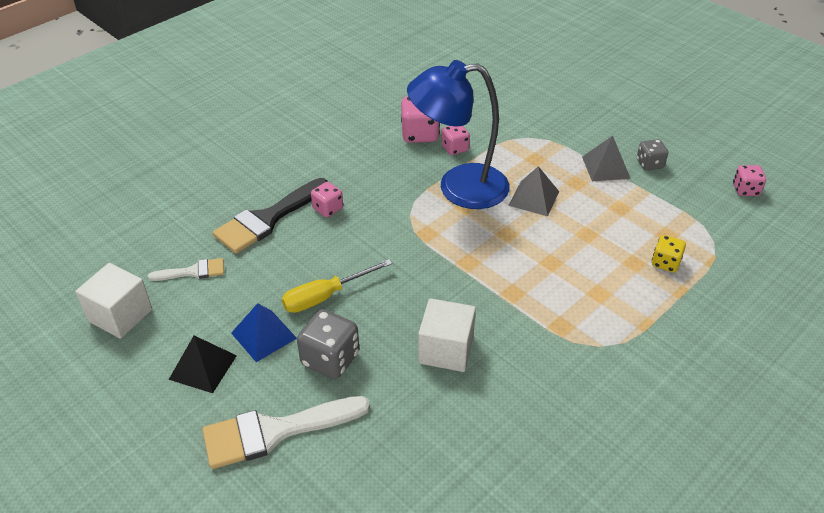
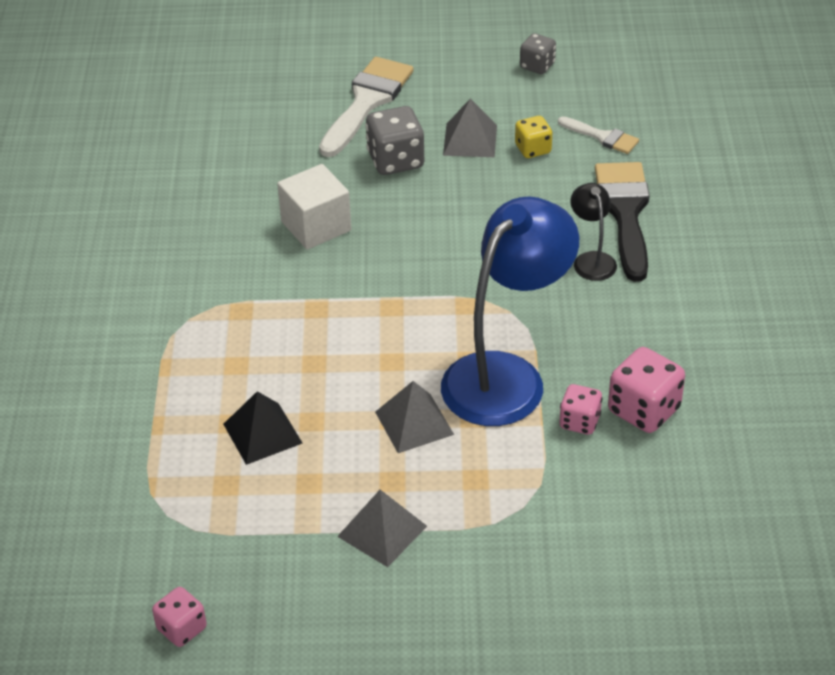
camera: 135 degrees right, 0 degrees up
(120, 315) = (594, 80): white cube -> none
(193, 271) = (602, 137): white brush -> white brush turned 90 degrees counterclockwise
(203, 367) = (477, 97): black pyramid -> black pyramid (262, 433)
(263, 335) = (470, 140): blue pyramid -> grey pyramid
(325, 296) = (469, 194): yellow screwdriver -> none
(328, 209) = (592, 260): pink dice -> black lamp
(649, 164) = (335, 579): grey dice -> grey dice (537, 66)
(665, 263) = (198, 446): yellow dice -> yellow dice (533, 149)

